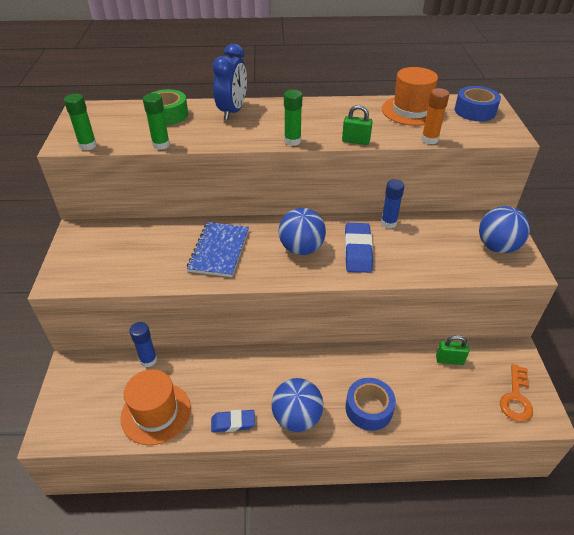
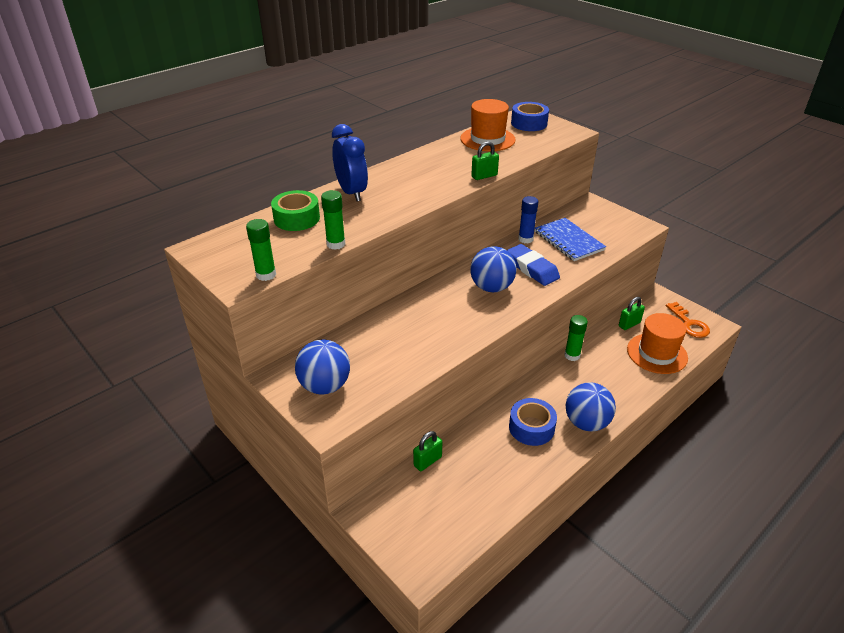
camera: 40 degrees left, 5 degrees down
(148, 360) = (427, 461): blue glue stick -> green padlock
(156, 413) = (486, 492): orange hat -> orange hat (657, 353)
(219, 250) = (432, 322): blue notebook -> blue notebook (568, 241)
(233, 423) = (550, 457): blue eraser -> none
(292, 141) = (439, 195): green glue stick -> green glue stick (572, 355)
(369, 409) = (621, 386): blue tape -> blue tape (531, 427)
(429, 139) = (530, 155): orange glue stick -> none
(497, 247) = (610, 221): blue ball -> blue ball (325, 386)

